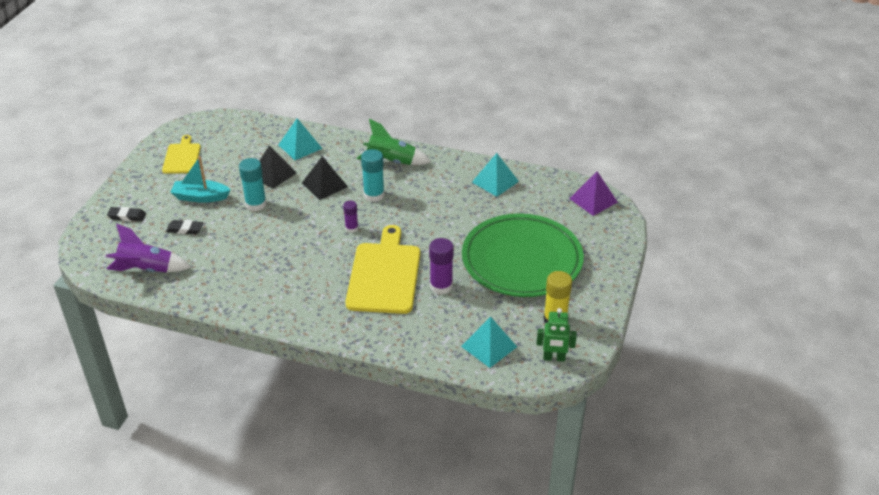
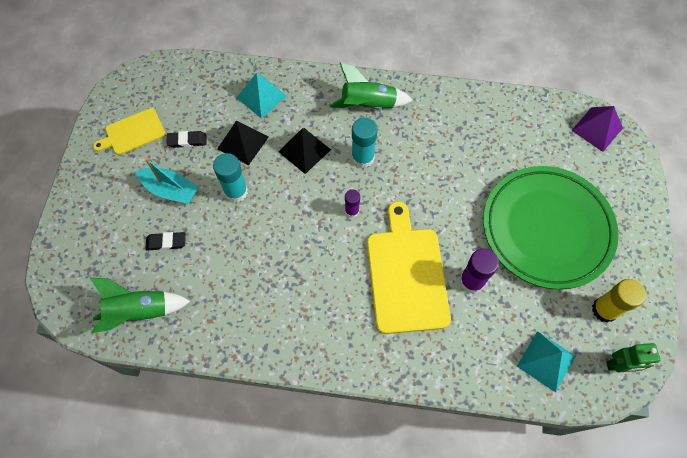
camera: 10 degrees left, 25 degrees up
(127, 216) = (94, 233): black eraser -> black eraser (187, 141)
(147, 269) = (139, 311): purple rocket -> green rocket
(182, 157) = (133, 132): yellow cutting board -> yellow cutting board turned 105 degrees counterclockwise
(200, 197) = (170, 190): turquoise boat -> turquoise boat turned 150 degrees counterclockwise
(495, 181) = (487, 117): turquoise pyramid -> none

